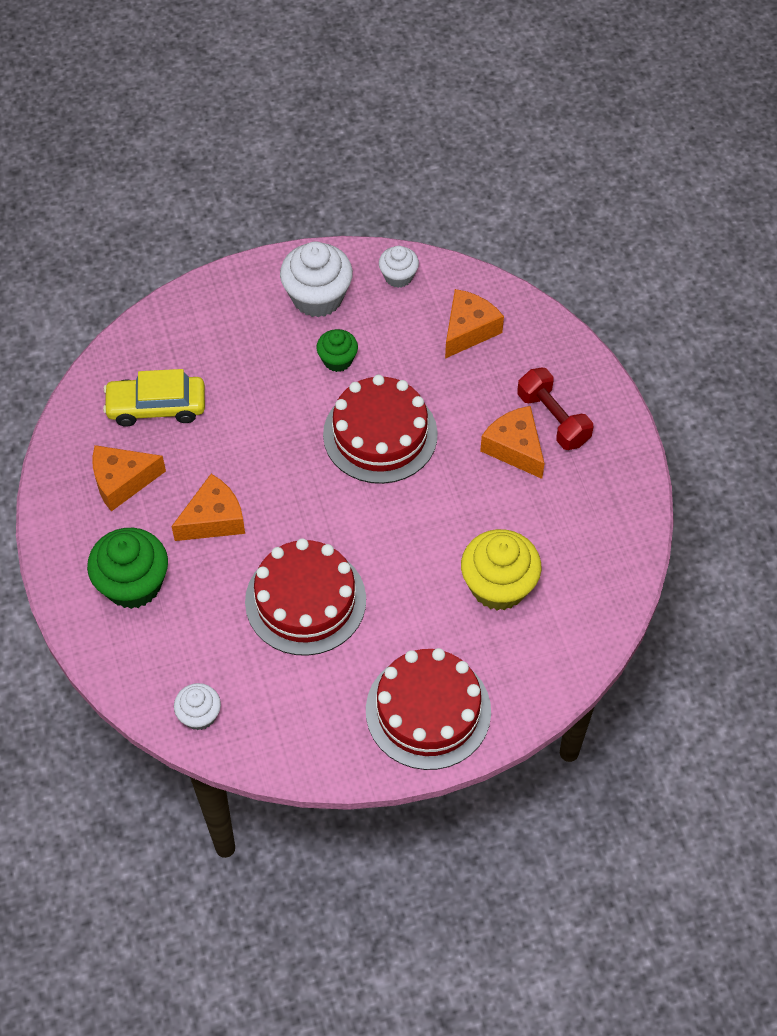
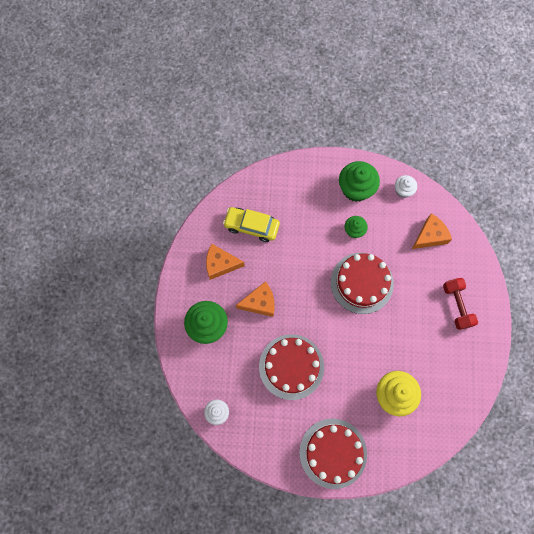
camera: 20 degrees right, 15 degrees up
(317, 297) = (356, 188): white cupcake -> green cupcake
(515, 448) = (430, 316): orange cheese -> none

